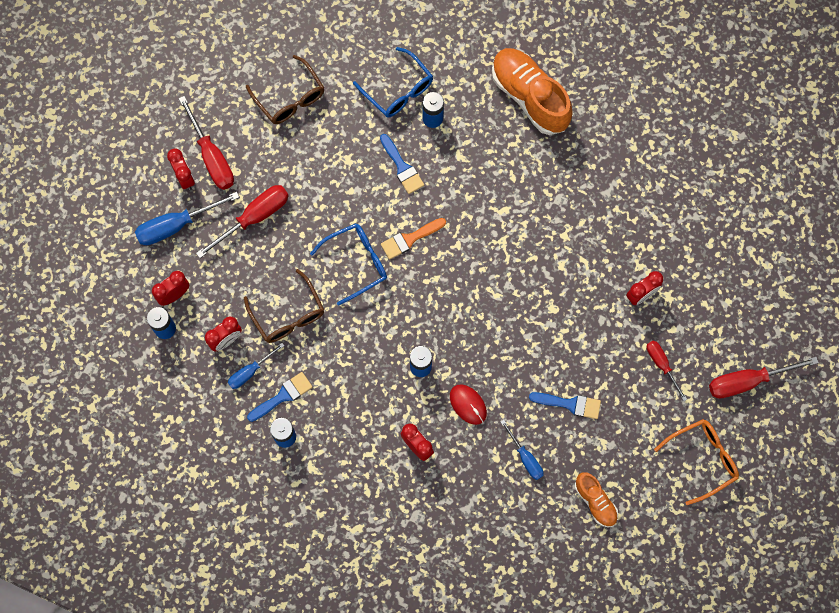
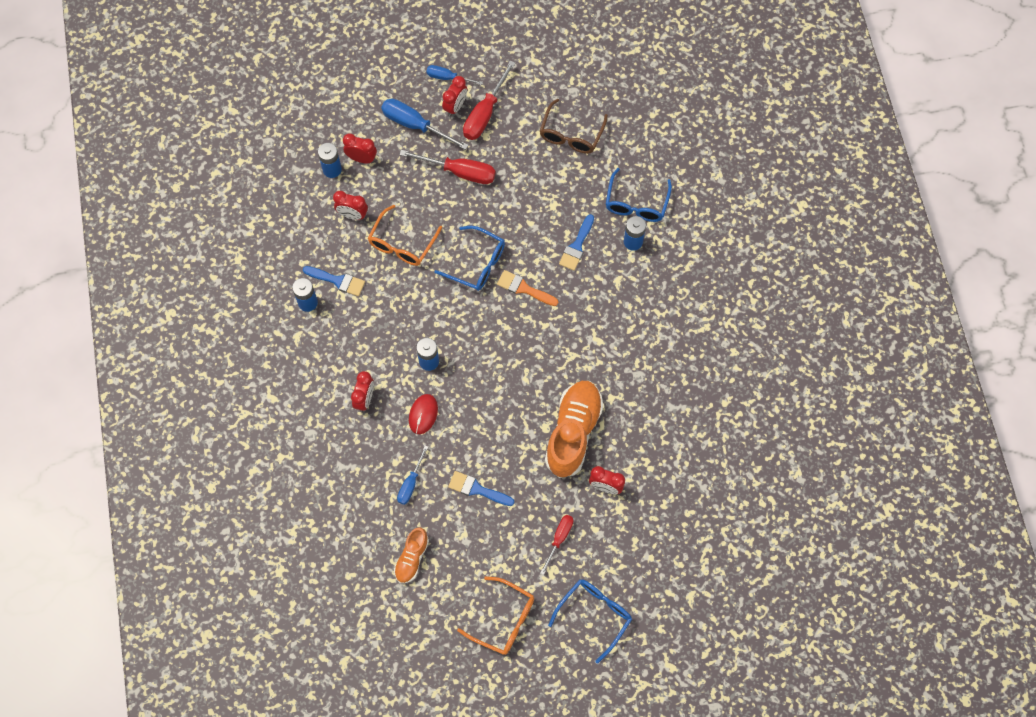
camera: 55 degrees right, 5 degrees down
(250, 372) = (340, 247): blue screwdriver -> blue screwdriver (447, 78)
(288, 315) = (402, 243): brown glasses -> orange glasses
(530, 97) = (705, 299): orange shoe -> orange shoe (573, 433)
(570, 404) = (477, 489): blue brush -> blue brush turned 135 degrees clockwise
(748, 381) = (594, 615): red screwdriver -> blue glasses

